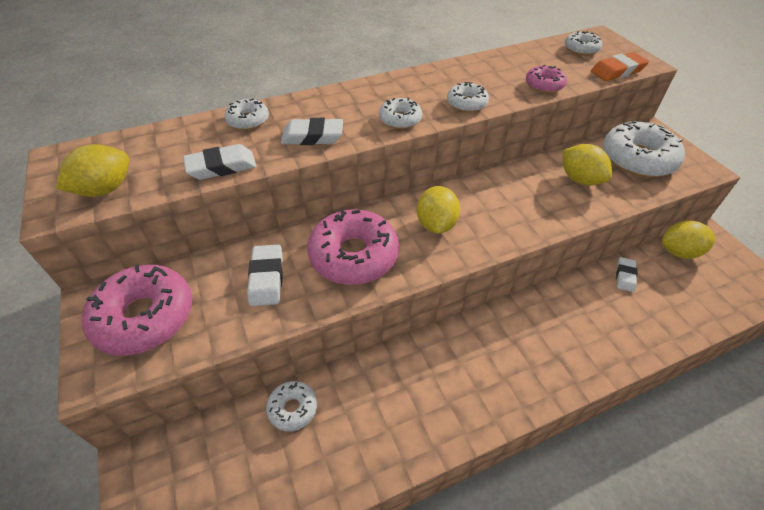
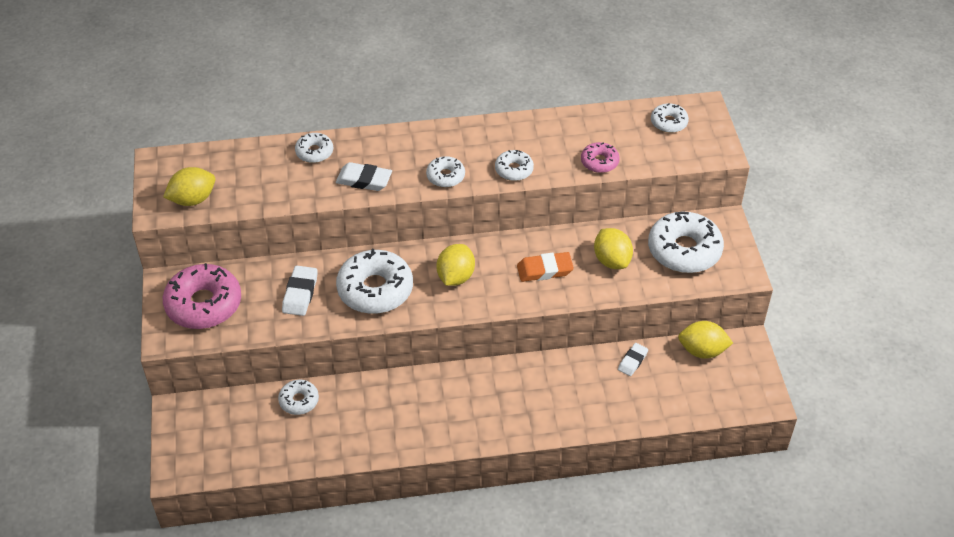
camera: 15 degrees right, 0 degrees up
(221, 166) = (283, 196): white eraser -> none
(354, 255) = (375, 289): pink donut -> white donut
(617, 71) = (684, 158): orange eraser -> orange eraser (544, 270)

